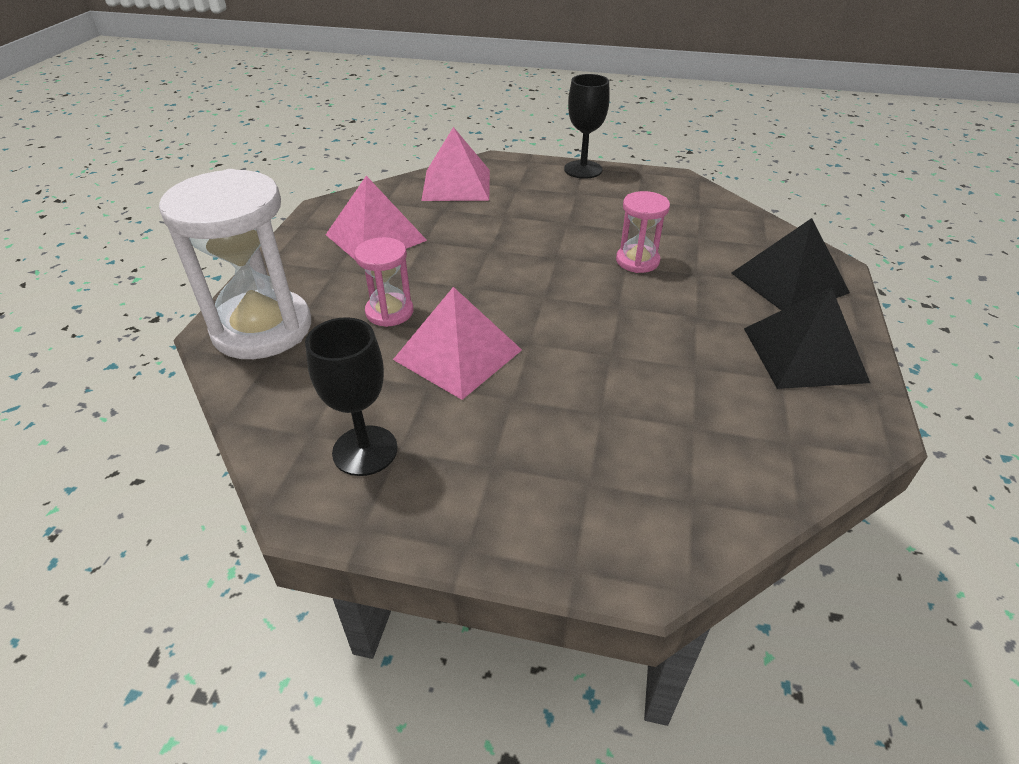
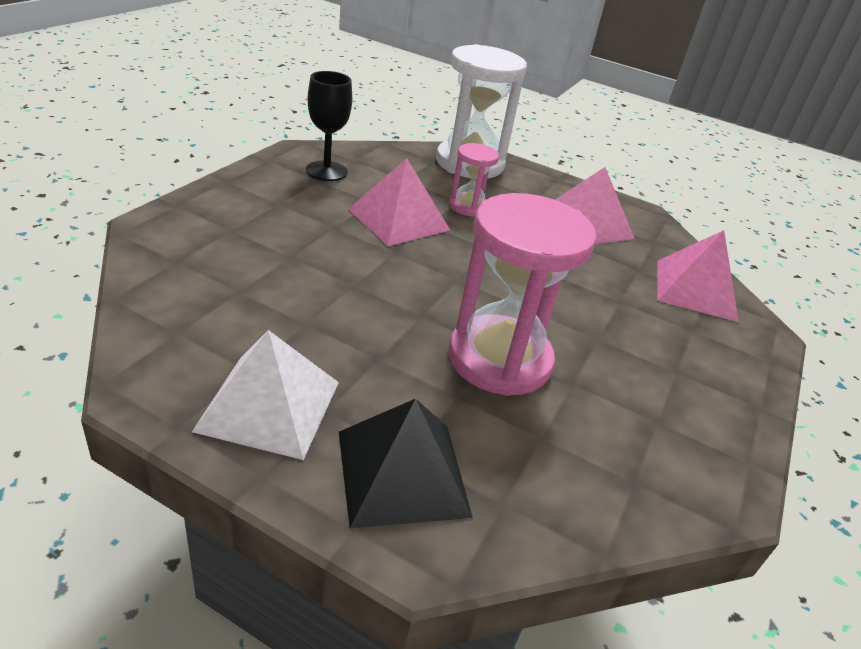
camera: 100 degrees right, 5 degrees down
(583, 169) = (750, 402): black goblet -> none
(637, 261) = (499, 359): pink hourglass -> pink hourglass, size x1.97
(804, 354) = (269, 406): black pyramid -> white pyramid

